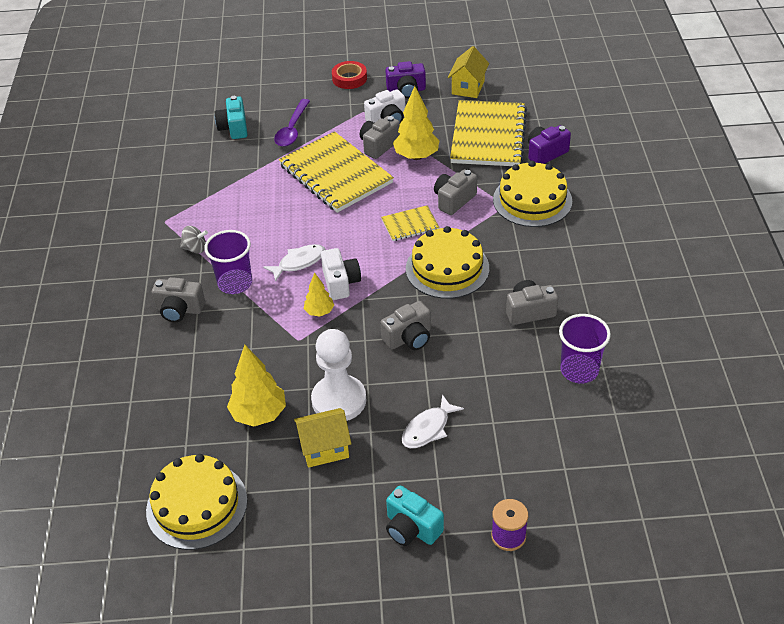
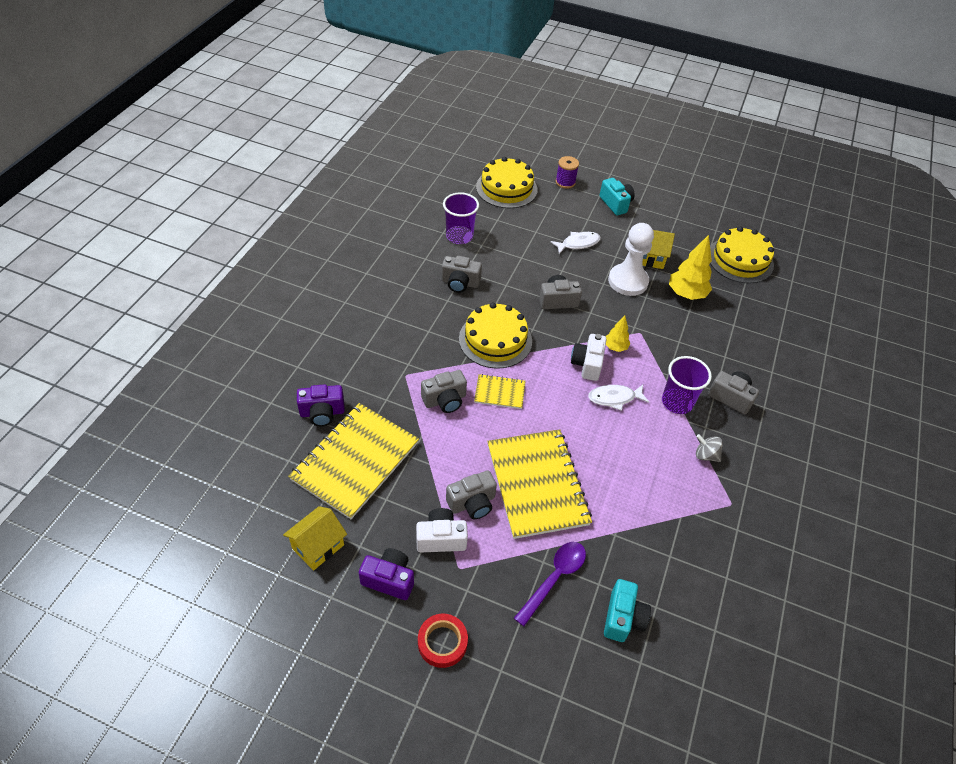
camera: 160 degrees left, 5 degrees up
(416, 156) = (444, 469): yellow tree -> none
(532, 200) = (379, 369): yellow cake -> yellow cake (506, 188)

